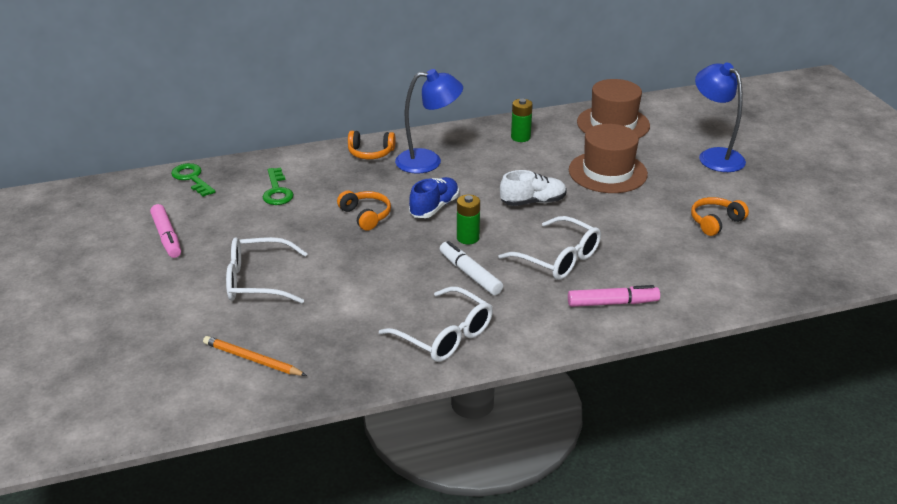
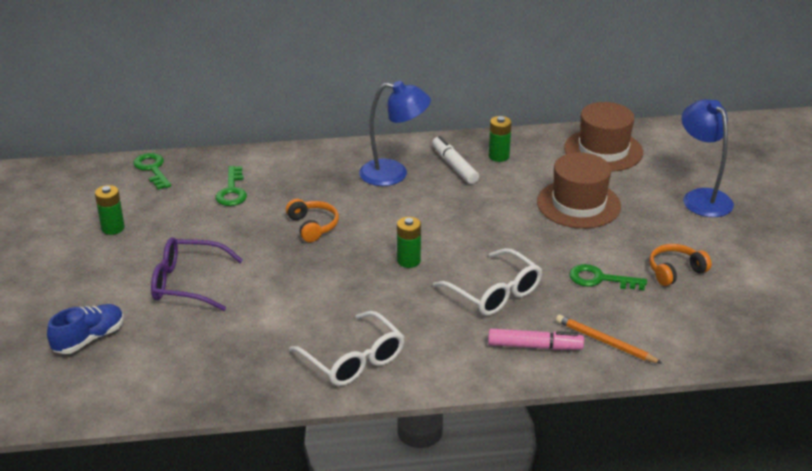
camera: 10 degrees right, 0 degrees up
(167, 237) = (113, 228): pink marker -> green battery
(252, 359) = (161, 361): orange pencil -> orange pencil (605, 342)
(257, 281) = (187, 283): white glasses -> purple glasses
(370, 153) = (337, 159): orange headphones -> none
(434, 207) = (384, 224): blue shoe -> blue shoe (89, 339)
(470, 274) = (399, 299): white marker -> white marker (454, 166)
(533, 202) = (488, 229): white shoe -> none
(651, 236) = (600, 279): none -> green key

